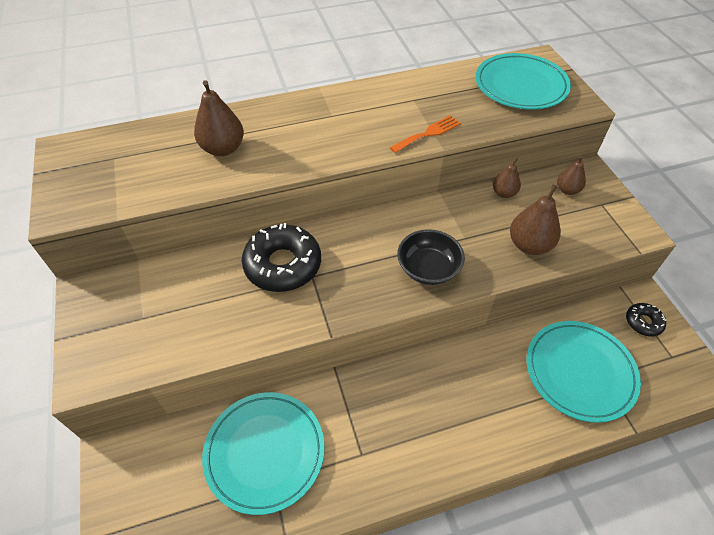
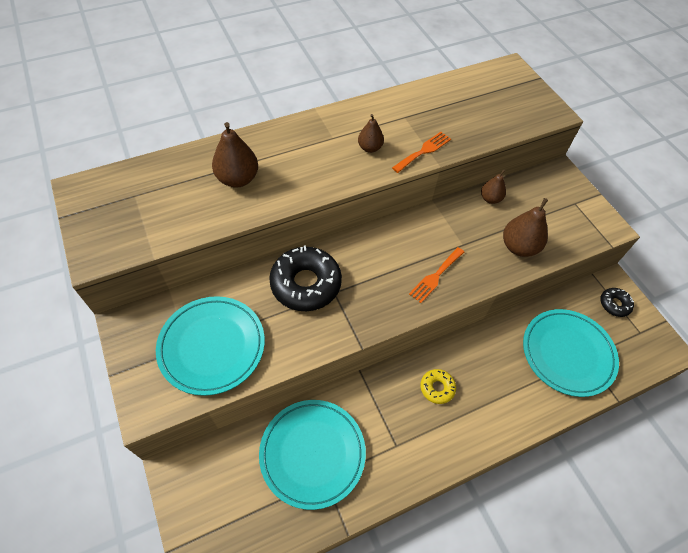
camera: 10 degrees left, 5 degrees up
(419, 395) = (437, 388): none -> yellow donut
(428, 268) = (435, 276): black bowl -> orange fork
(521, 85) = (498, 97): turquoise plate -> turquoise plate (212, 346)
(567, 190) = (544, 192): brown pear -> brown pear (370, 148)

